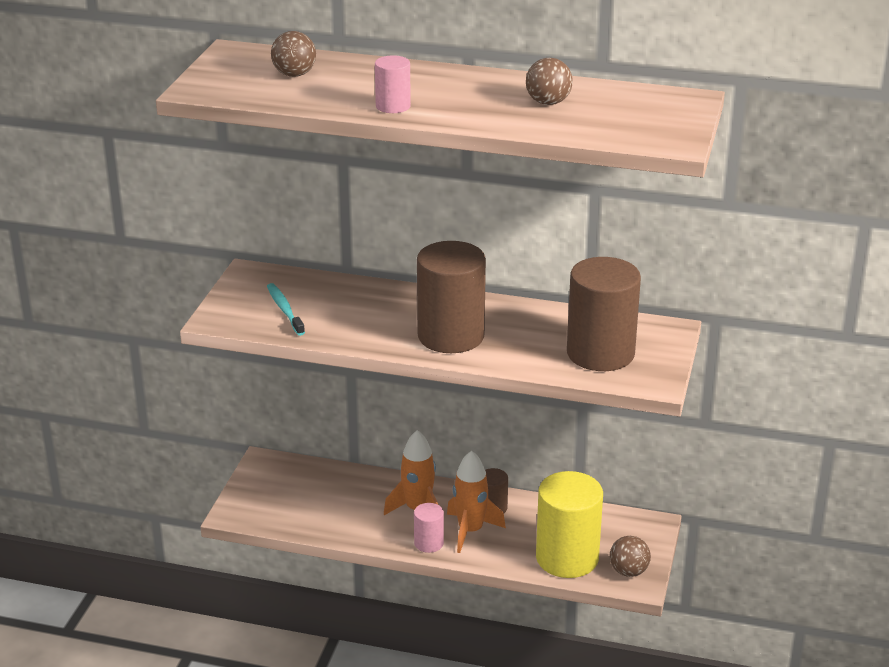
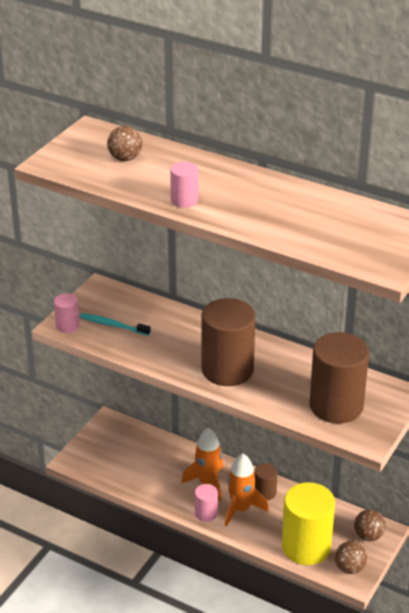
camera: 15 degrees right, 5 degrees up
(226, 318) = (68, 326): none -> pink cylinder
(285, 310) = (113, 325): turquoise toothbrush -> turquoise toothbrush turned 60 degrees counterclockwise
(548, 102) = (305, 214): brown ball -> brown ball (368, 536)

